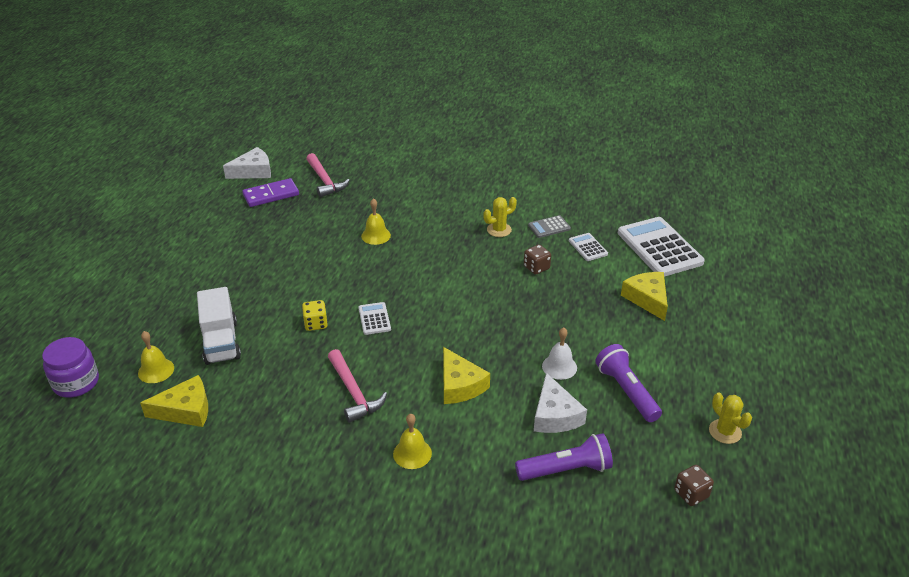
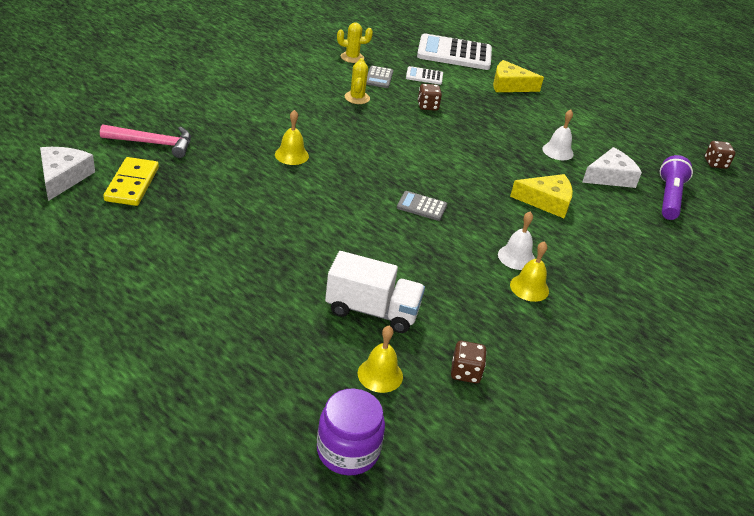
camera: 65 degrees left, 0 degrees up
(185, 410) = (465, 372): yellow cheese -> brown dice
(271, 195) = (132, 184): purple domino -> yellow domino
(316, 324) = (398, 241): yellow dice -> none
(353, 392) = (516, 257): pink hammer -> white bell
(374, 319) = (421, 206): white calculator -> grey calculator
(412, 453) = (613, 257): yellow bell -> yellow bell (529, 287)
(555, 415) = (610, 177): white cheese -> white cheese turned 45 degrees counterclockwise
(626, 391) = (603, 139): purple flashlight -> none
(725, 432) = (665, 126): yellow cactus -> yellow cactus (352, 57)

